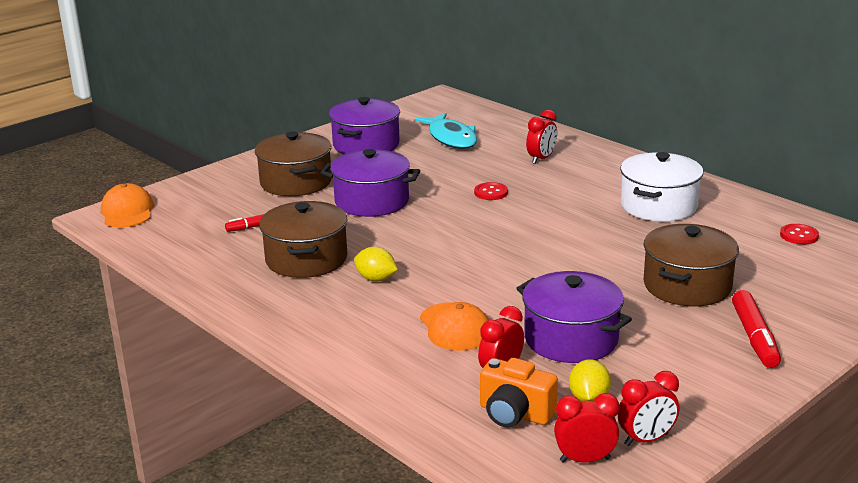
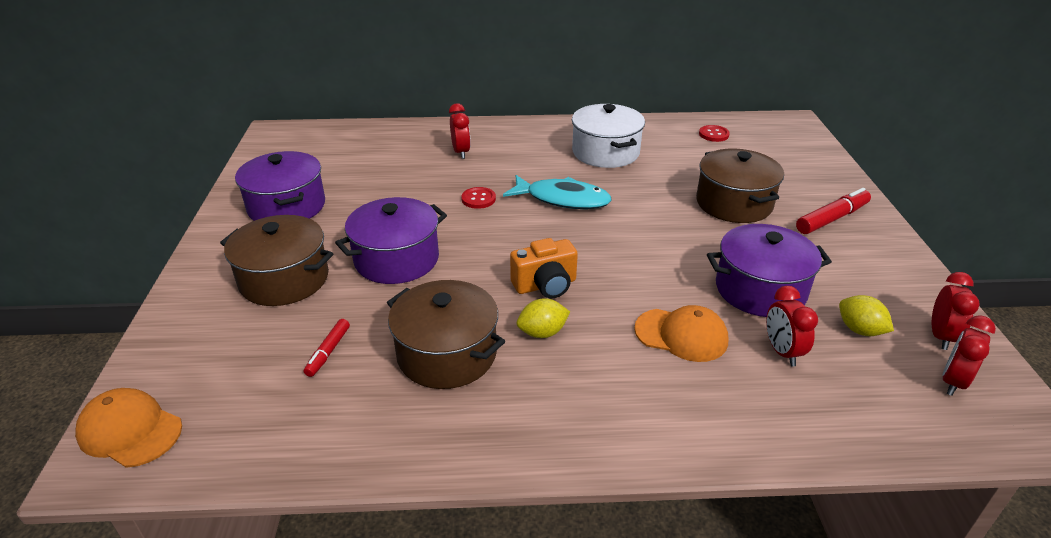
camera: 50 degrees left, 10 degrees up
(451, 138) = (355, 166): turquoise fish -> turquoise fish (563, 199)
(515, 414) = (855, 380): orange camera -> orange camera (545, 285)
(754, 337) = (832, 219): red marker -> red marker turned 75 degrees counterclockwise

